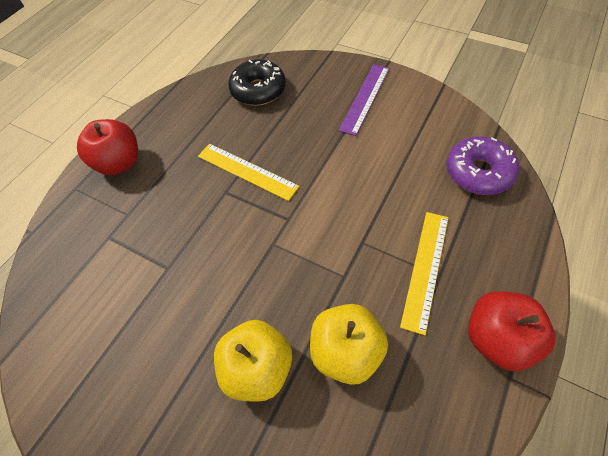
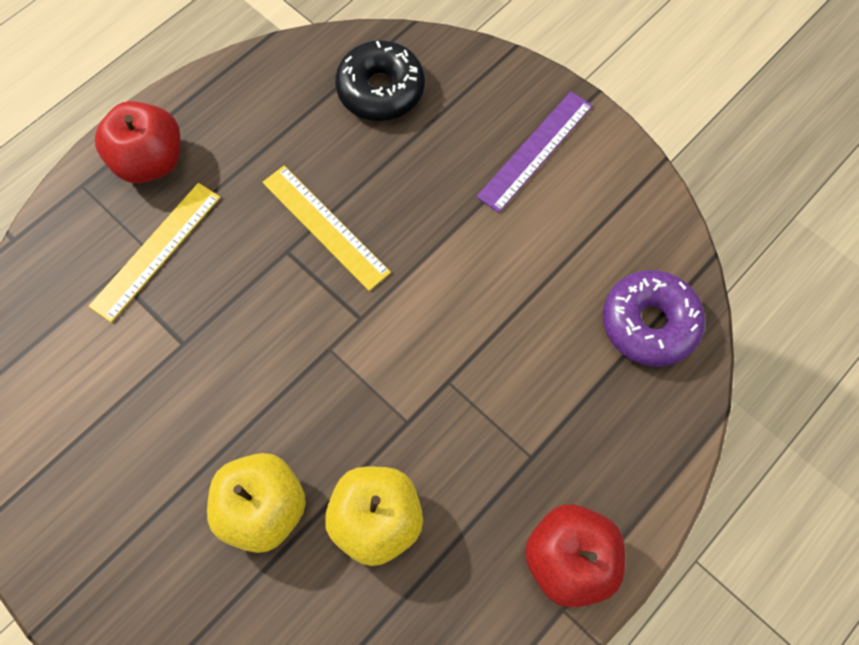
camera: 10 degrees right, 10 degrees up
(425, 269) = (517, 443): yellow ruler -> yellow ruler (156, 250)

